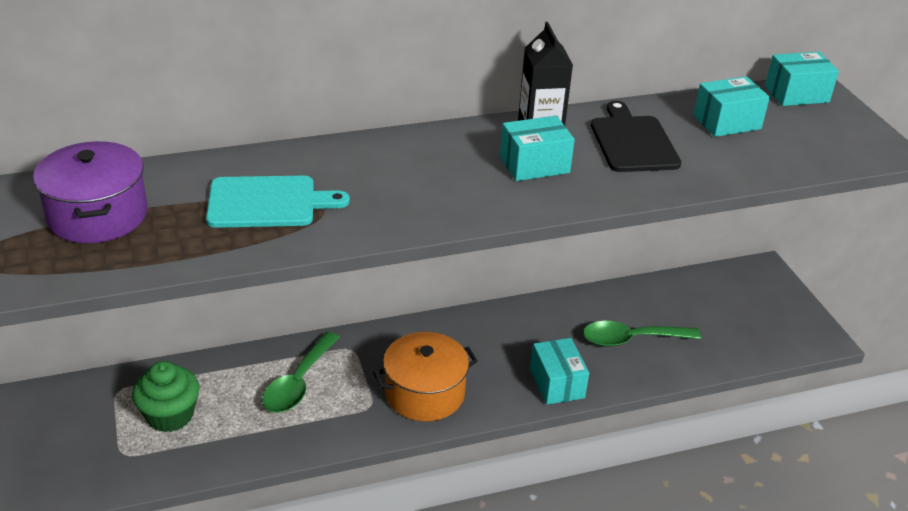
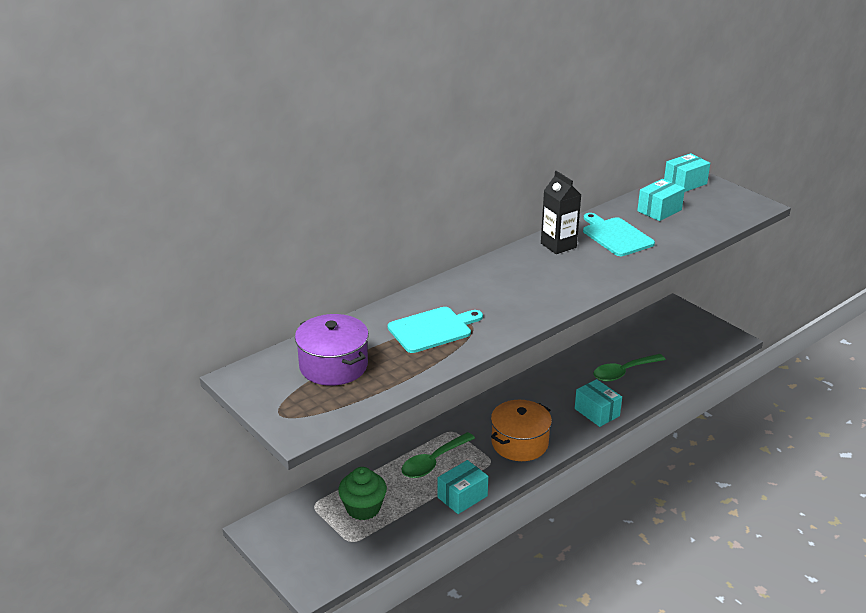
camera: 20 degrees left, 5 degrees down
(298, 383) = (433, 462): green spoon -> green spoon turned 45 degrees clockwise
(534, 164) = (571, 264): turquoise box -> turquoise box (462, 496)
(632, 142) = (616, 236): black cutting board -> turquoise cutting board

